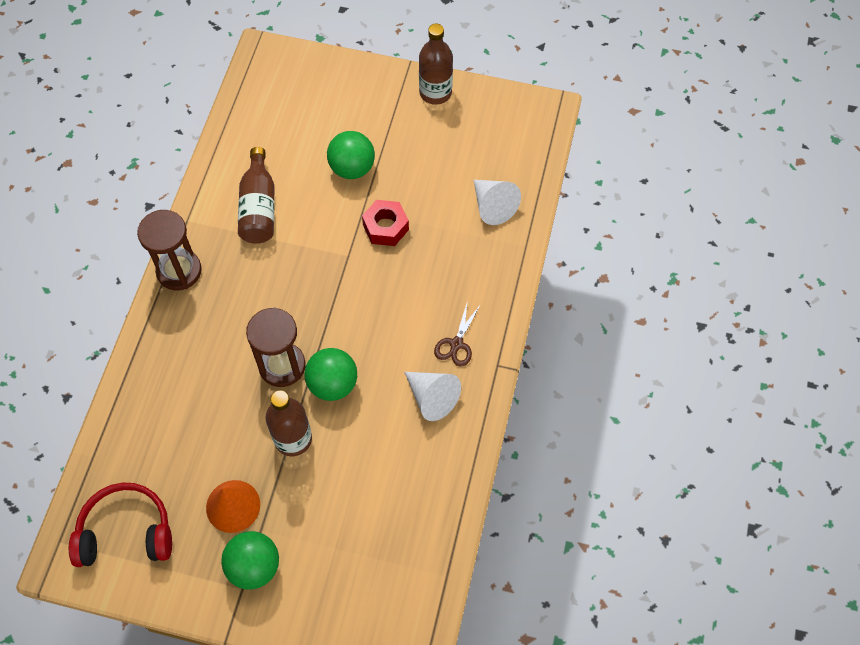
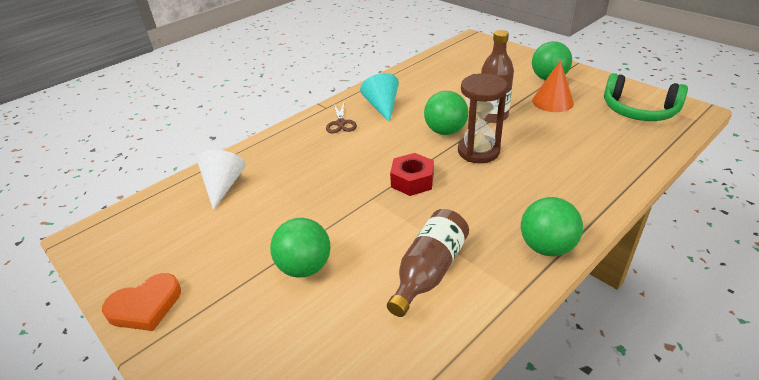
camera: 145 degrees left, 25 degrees down
(126, 532) = (639, 110): red headphones -> green headphones
(179, 271) = (546, 247): brown hourglass -> green ball
(385, 227) = (321, 205): red nut -> red nut (412, 181)
(432, 398) = (382, 106): white cone -> turquoise cone
(435, 93) = (145, 306): brown bottle -> orange heart
(456, 344) = (341, 123): brown scissors -> brown scissors turned 120 degrees clockwise

